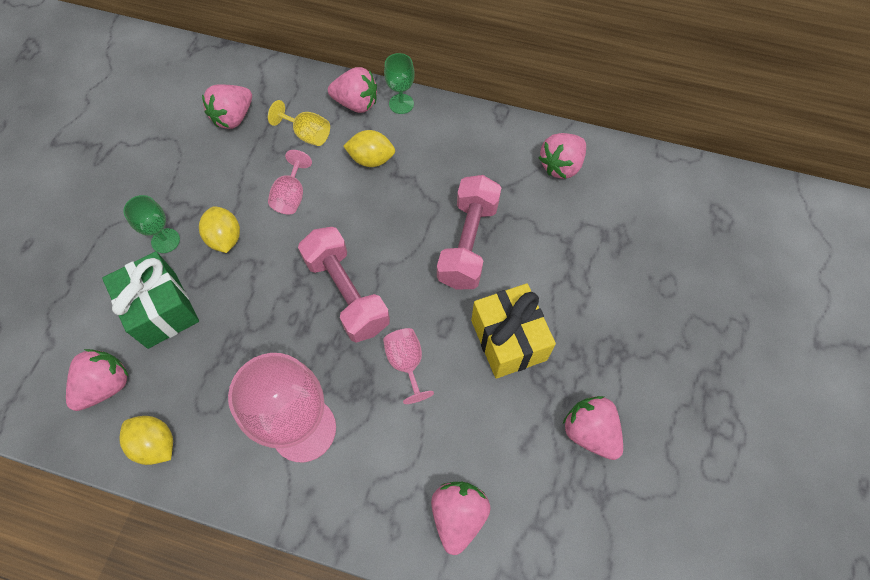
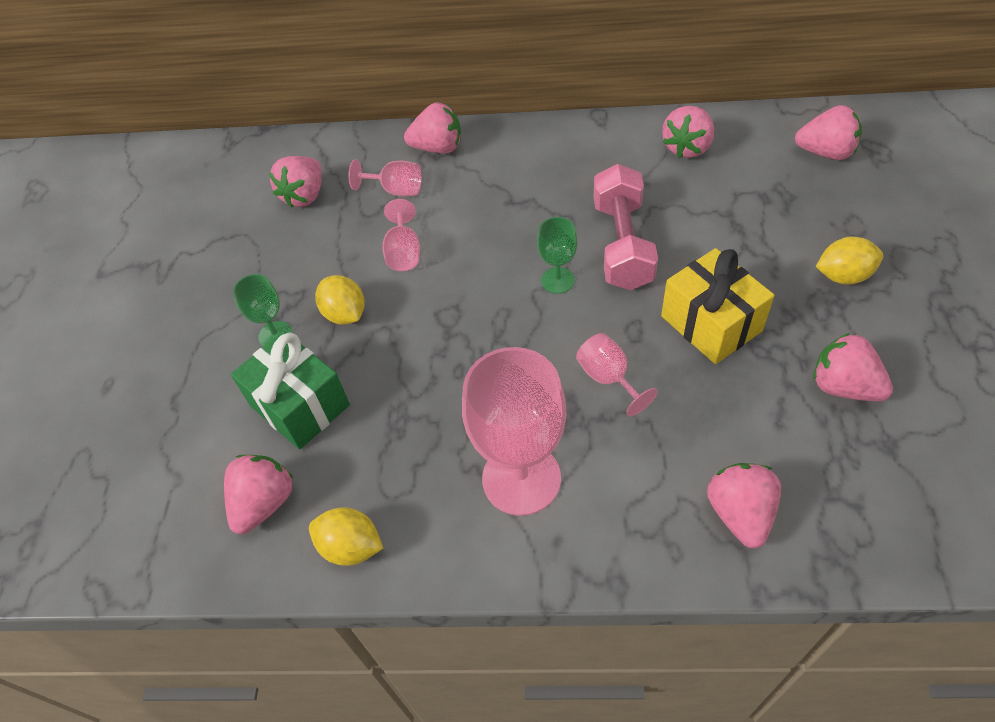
camera: 10 degrees left, 10 degrees down
(307, 134) = (396, 190): yellow goblet -> pink goblet
(347, 293) = (509, 329): pink dumbbell -> none
(371, 159) = (478, 195): yellow lemon -> yellow lemon (843, 276)
(401, 104) = (487, 135): green goblet -> green goblet (557, 280)
(675, 206) = (825, 152): none -> pink strawberry

